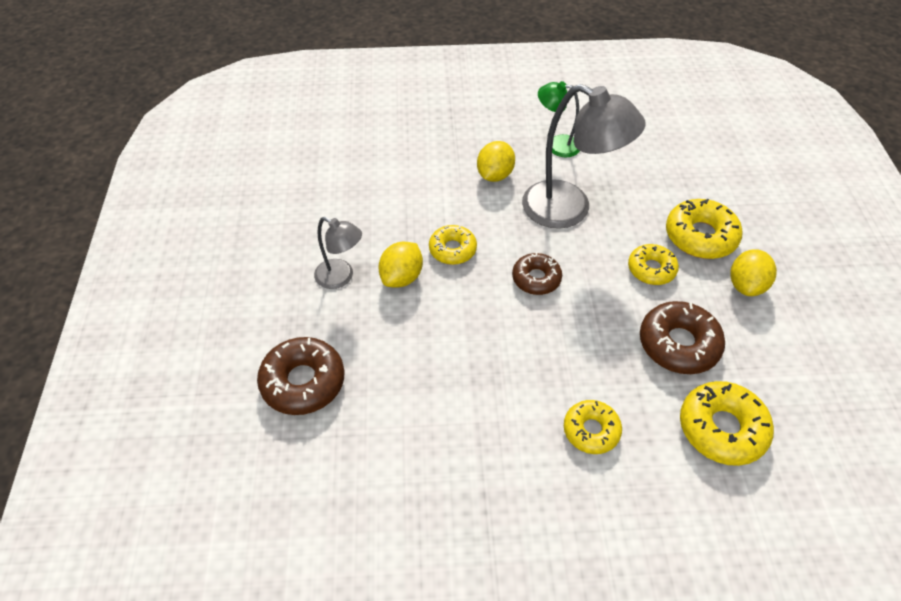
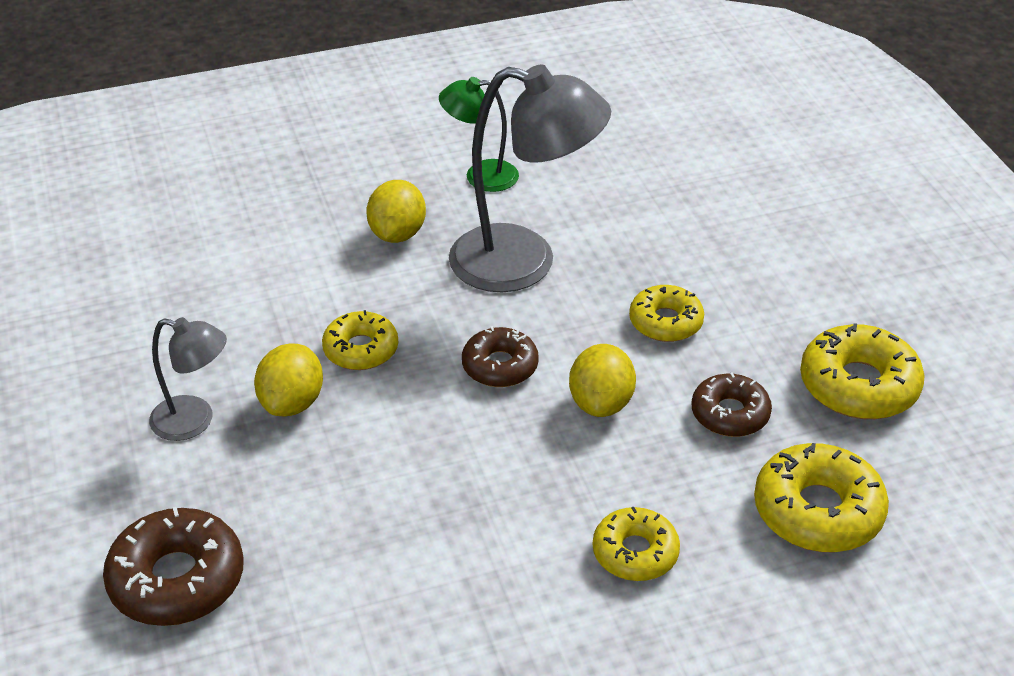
camera: 15 degrees left, 10 degrees down
(678, 344) = (730, 414): brown donut -> brown donut, size x0.65
(700, 236) = (724, 265): yellow donut -> yellow donut (858, 385)
(746, 285) = (805, 318): yellow lemon -> yellow lemon (601, 403)

